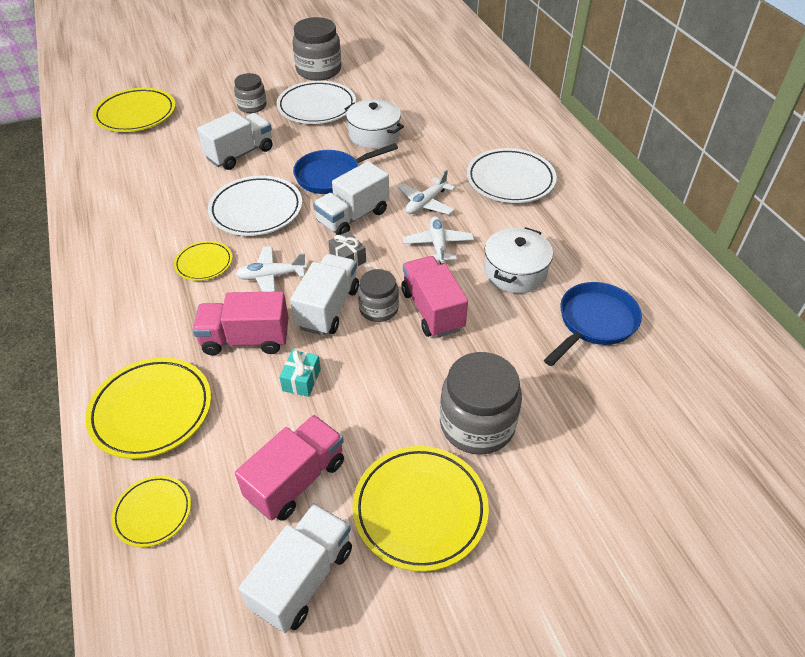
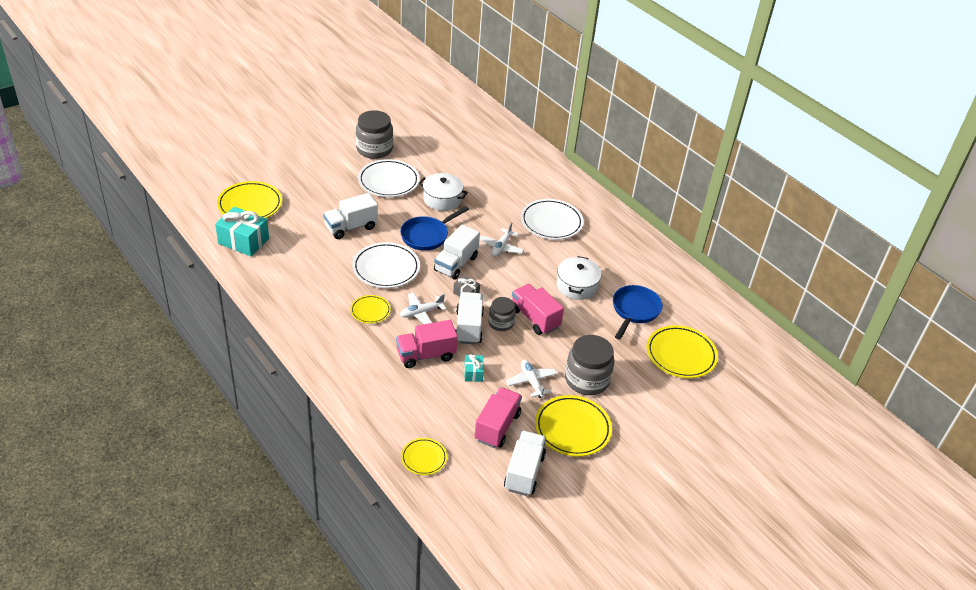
camera: 20 degrees left, 5 degrees down
(101, 154) = (243, 241): none -> turquoise gift
(151, 411) = (390, 406): yellow plate -> yellow plate (681, 355)
(240, 154) = (351, 227): white truck -> white truck turned 150 degrees counterclockwise
(252, 106) = (338, 187): grey jar -> none
(438, 245) = (521, 275): white plane -> white plane (531, 382)

